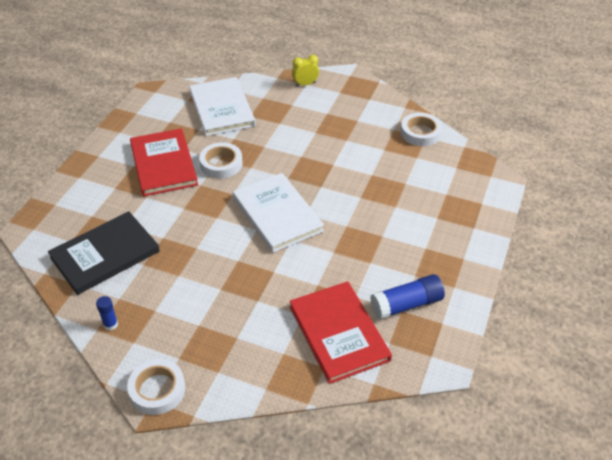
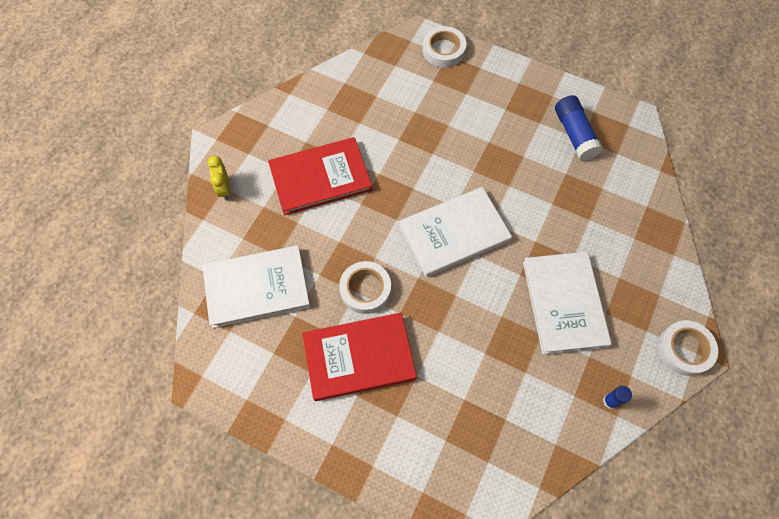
camera: 85 degrees left, 20 degrees up
(105, 254) = (510, 417): black book -> none
(208, 292) = (564, 303): none -> white book
(338, 333) = (609, 191): red book -> red book (320, 178)
(420, 133) = (337, 86): white tape -> white tape (443, 50)

